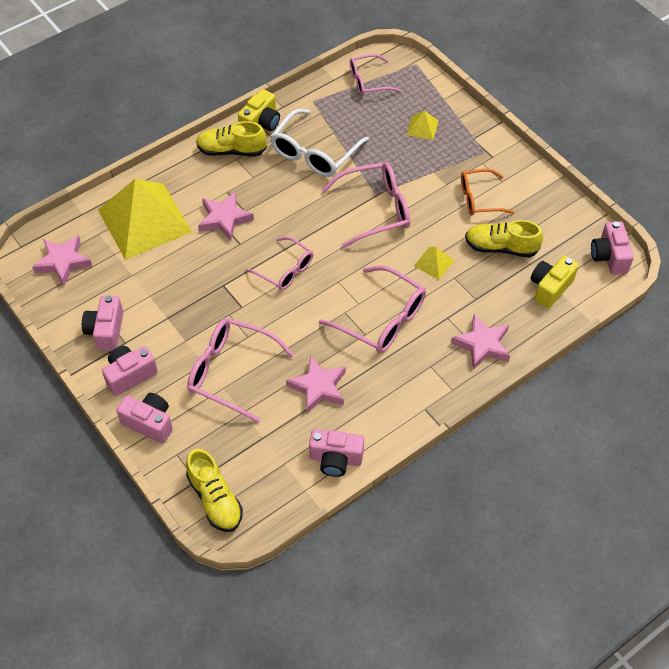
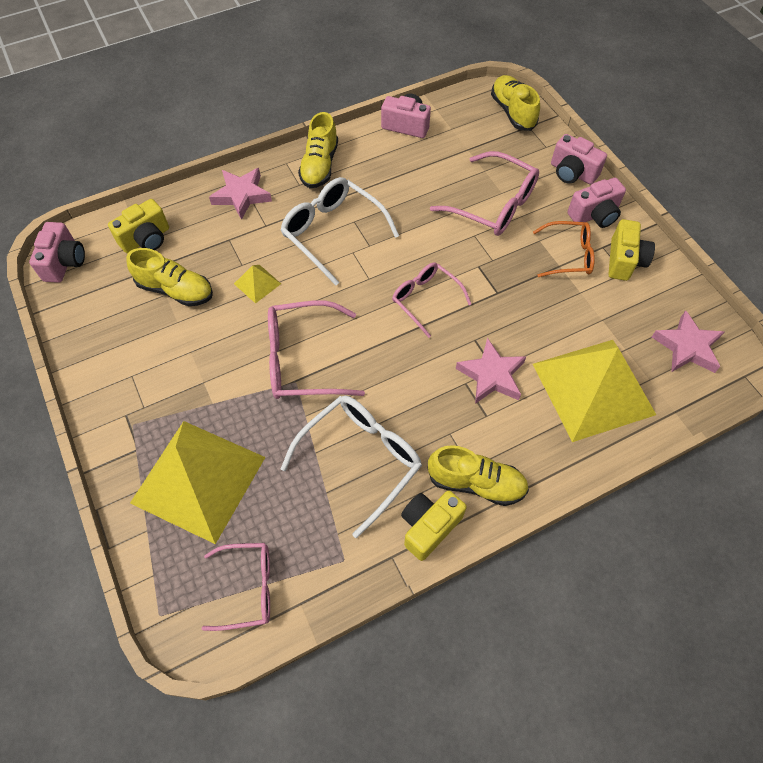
camera: 170 degrees left, 5 degrees up
(106, 331) = (624, 261): pink camera -> yellow camera
(318, 387) = (410, 180): pink star -> none
(381, 319) = (333, 233): pink glasses -> white glasses
(416, 391) = (319, 166): none -> yellow shoe
(422, 127) = (198, 480): yellow pyramid -> yellow pyramid, size x2.48
(479, 198) = (171, 355): orange glasses -> orange glasses (568, 255)

